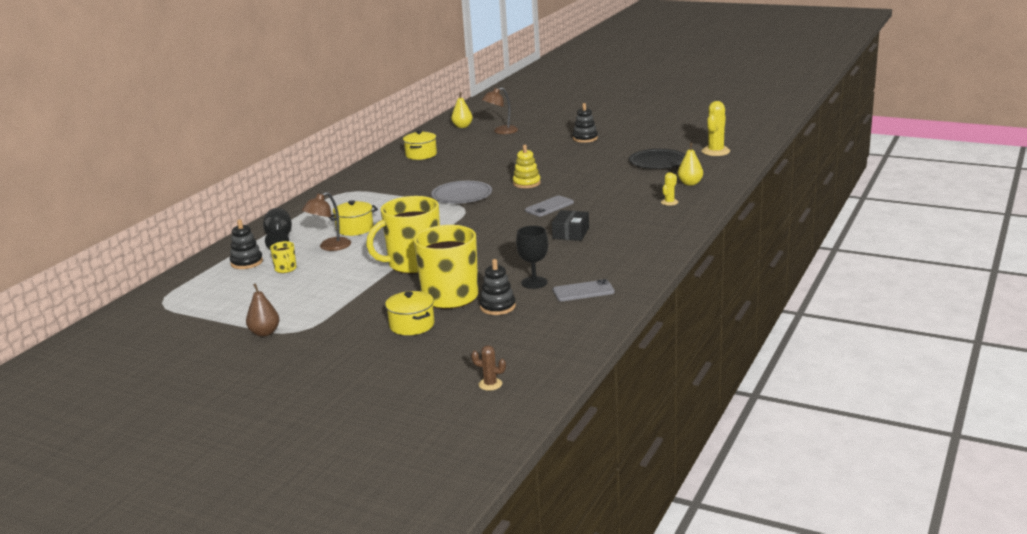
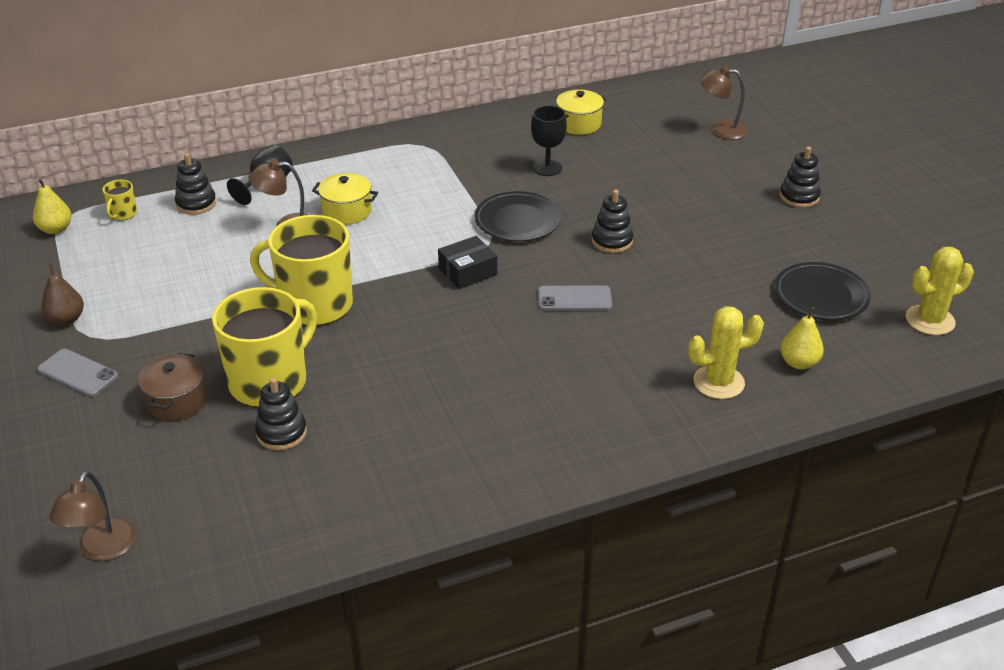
camera: 40 degrees right, 15 degrees up
(285, 269) = (209, 235): yellow mug -> yellow mug (123, 214)
(412, 325) = (177, 401): yellow pot -> brown pot
(462, 126) = (692, 97): yellow pear -> yellow pear (55, 229)
(462, 195) = (517, 220): grey plate -> black plate
(490, 384) = (102, 550): brown cactus -> brown lamp
(526, 183) = (612, 241): yellow stacking toy -> black stacking toy
(534, 282) = (369, 420): black goblet -> black goblet (547, 168)
(570, 233) = (527, 362): black box -> black box (467, 271)
(583, 291) = (391, 473): grey phone -> grey phone (78, 373)
(669, 202) = (718, 382): yellow cactus -> yellow cactus, size x1.83

